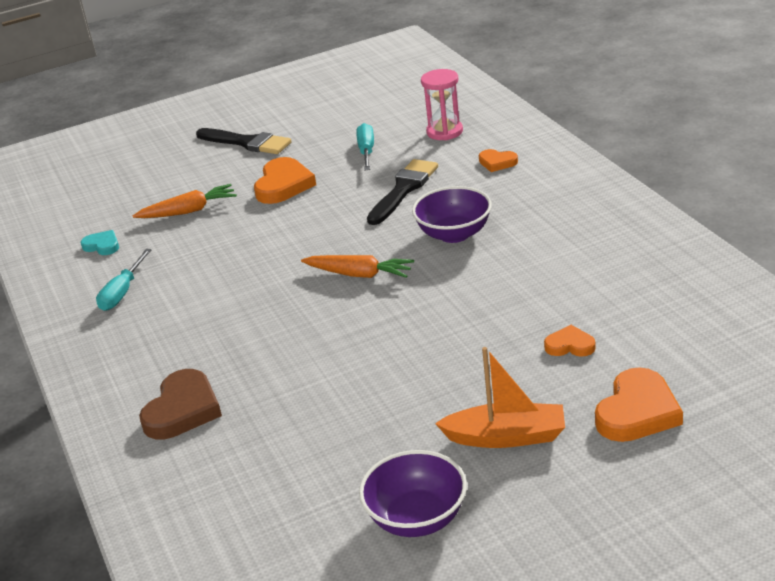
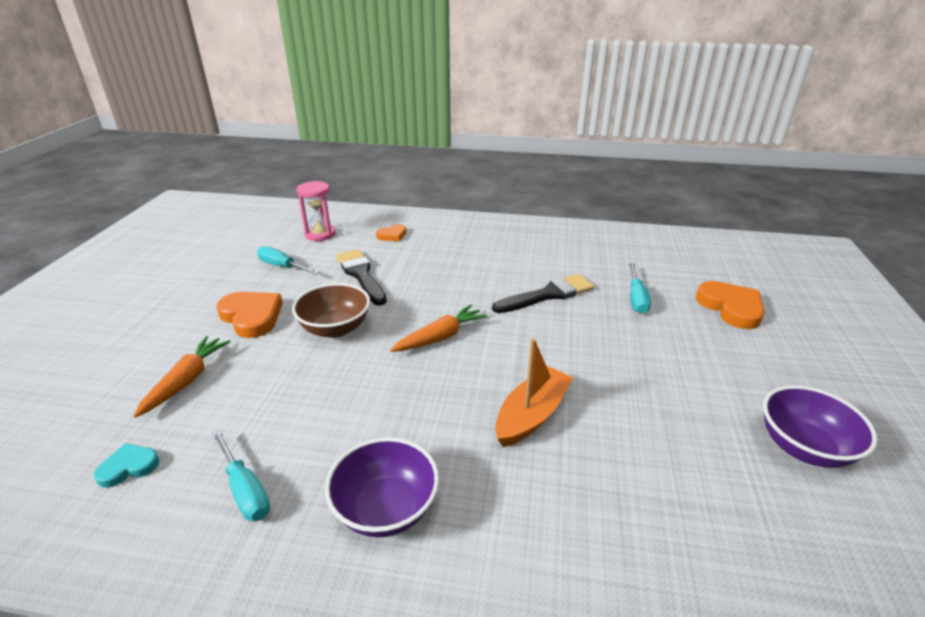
camera: 60 degrees left, 0 degrees up
(182, 410) = (522, 533): brown heart -> none
(247, 143) = (150, 306): black brush -> black brush (548, 295)
(312, 225) = (335, 328): none -> brown bowl
(454, 234) = (450, 281): purple bowl -> purple bowl (386, 508)
(506, 436) = (722, 363): orange boat -> orange boat (532, 415)
(570, 345) = (636, 298): orange heart -> turquoise screwdriver

